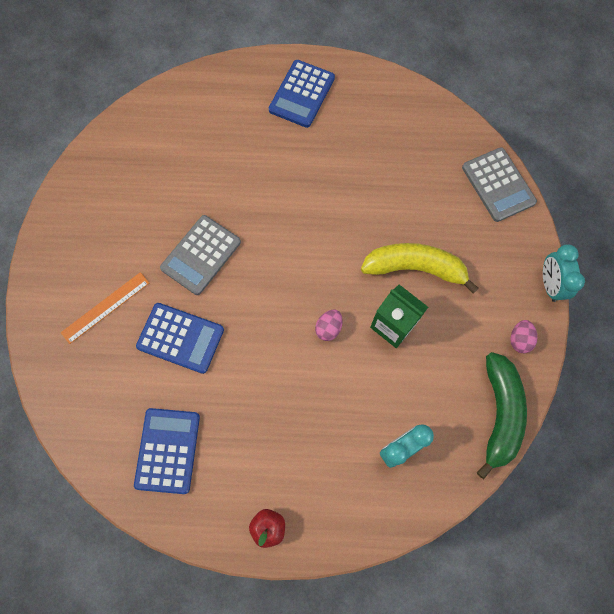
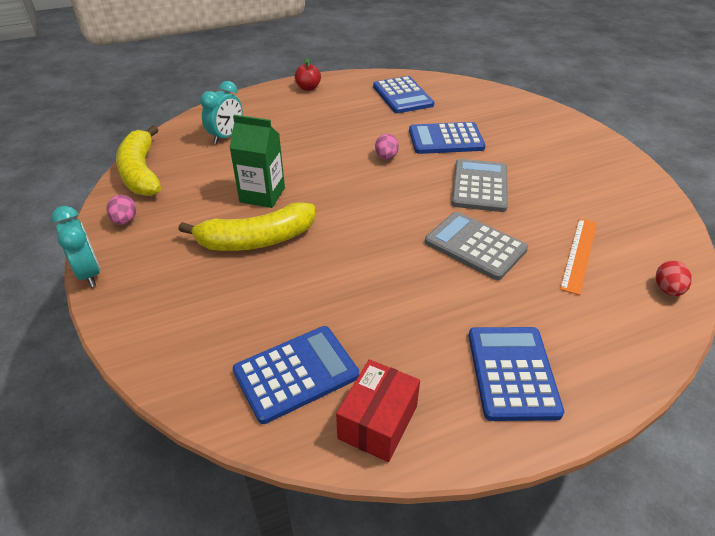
camera: 155 degrees right, 30 degrees down
(105, 307) = (522, 137): orange ruler -> orange ruler (579, 254)
(160, 105) = (667, 289): none -> red egg
(328, 328) = (323, 177): pink egg -> pink egg (386, 157)
(391, 98) = (378, 422): none -> red box
(425, 142) = (296, 373): none -> blue calculator
(498, 185) = (170, 356): grey calculator -> grey calculator (475, 246)
(499, 414) = (141, 172): green banana -> yellow banana

